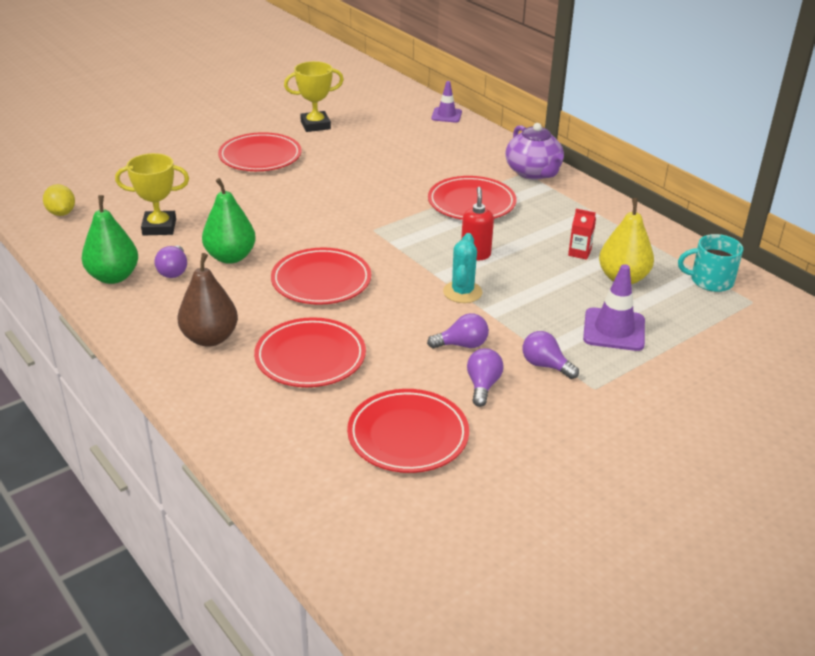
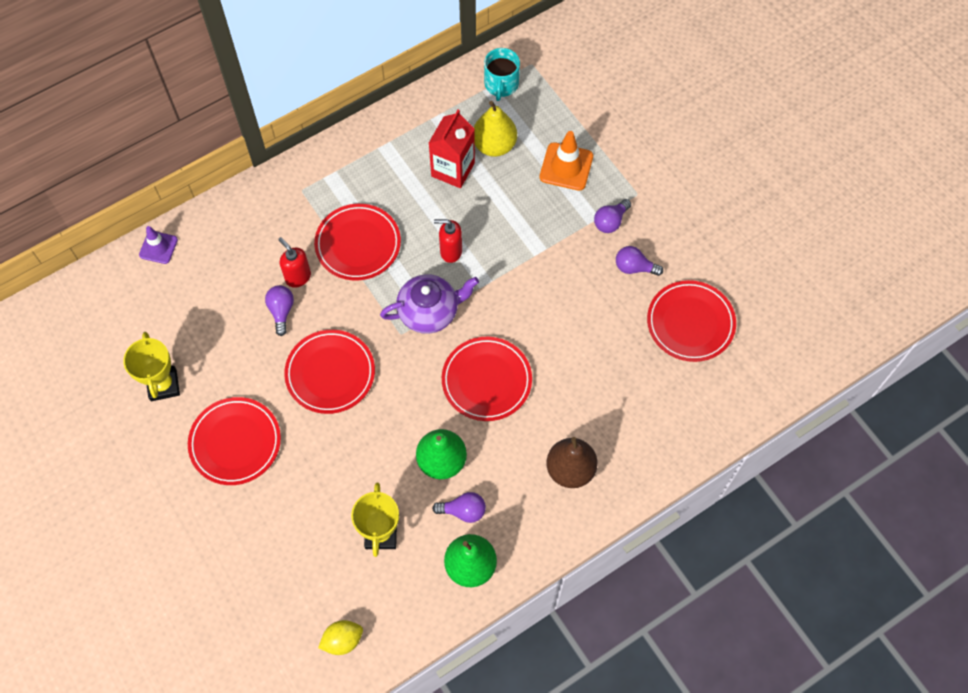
camera: 85 degrees left, 30 degrees up
(310, 357) = (597, 389): red plate -> red plate (330, 373)
(429, 175) = (298, 277): none -> red soap dispenser
(462, 292) = (509, 268): turquoise cactus -> none
(462, 345) = (583, 276): purple light bulb -> purple light bulb (281, 311)
(533, 172) = (302, 182): purple teapot -> purple teapot (429, 312)
(579, 253) = (453, 169): red carton -> red carton, size x1.94
(614, 330) = (566, 167): purple traffic cone -> orange traffic cone

